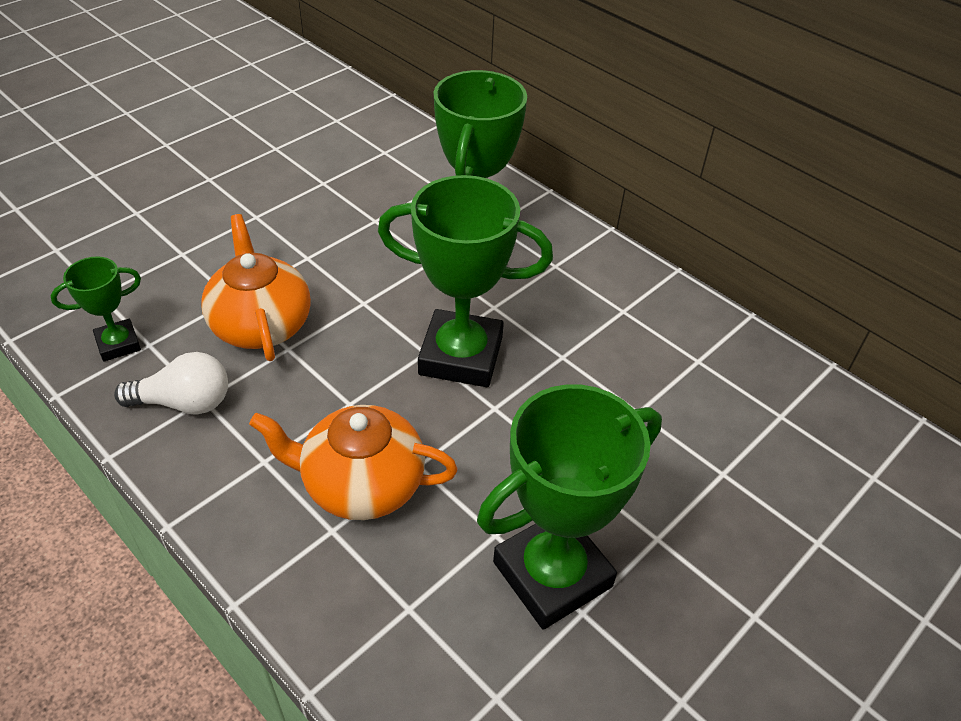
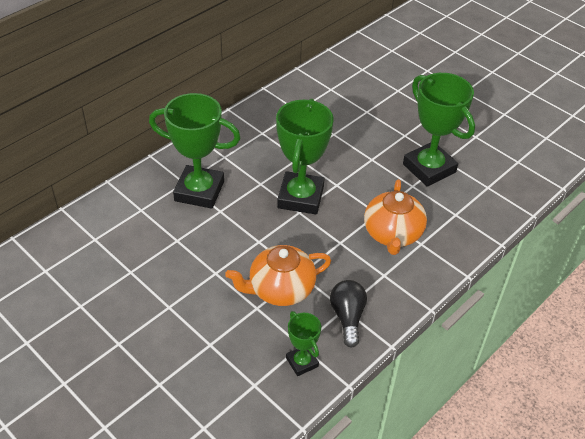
camera: 90 degrees left, 0 degrees up
(184, 403) = (347, 317): white light bulb -> black light bulb

